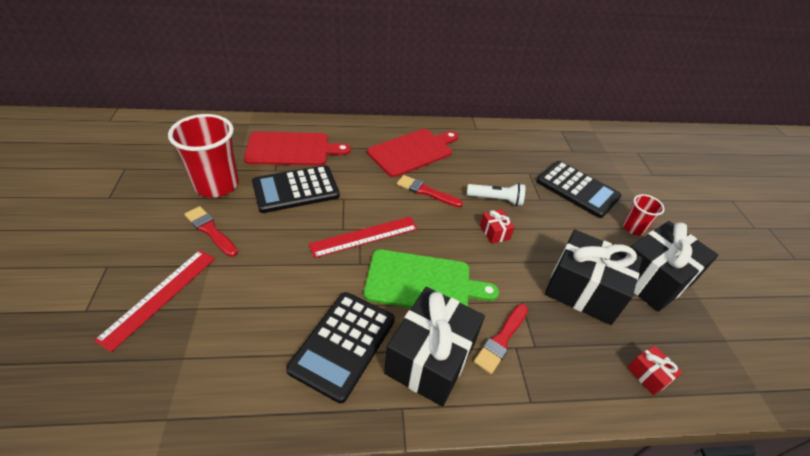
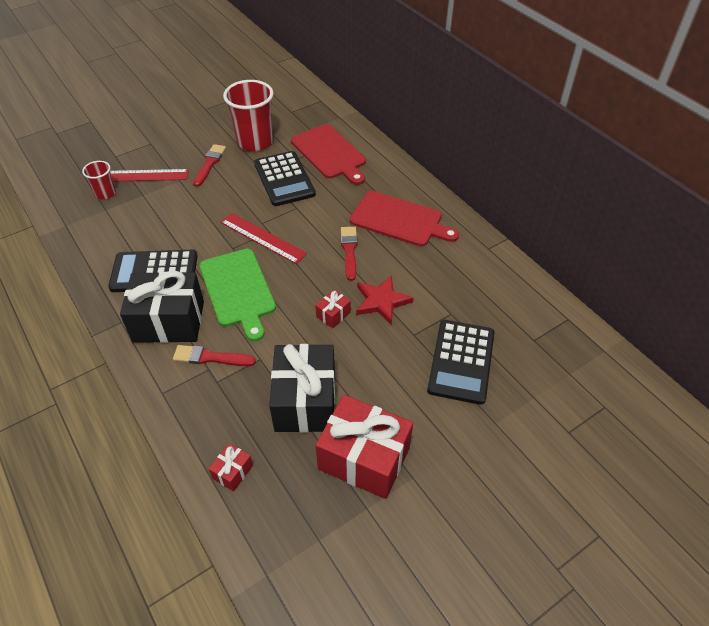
camera: 65 degrees right, 5 degrees up
(296, 189) = (284, 179): black calculator -> black calculator turned 150 degrees counterclockwise
(496, 200) = (381, 301): white flashlight -> red star
(633, 228) = (436, 427): red cup -> red cup (105, 193)
(652, 279) = (364, 458): black gift -> red gift

